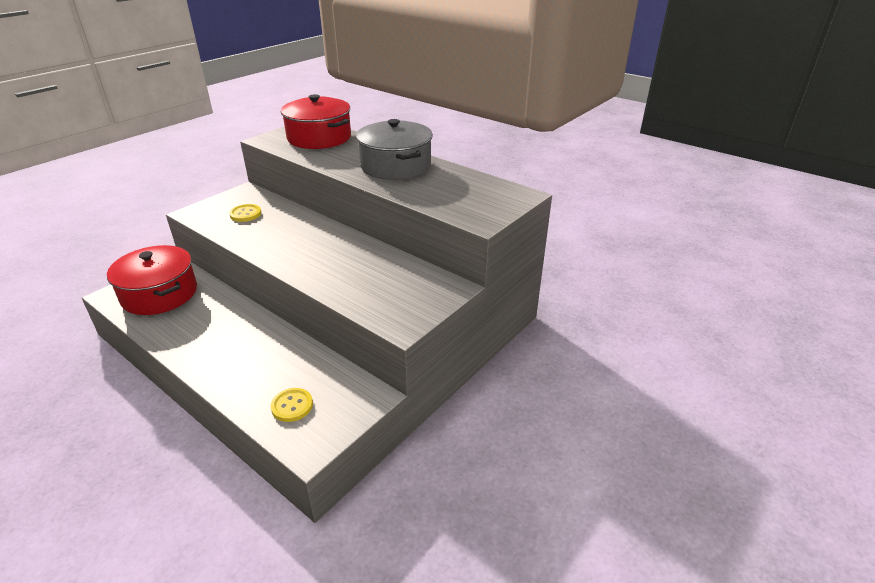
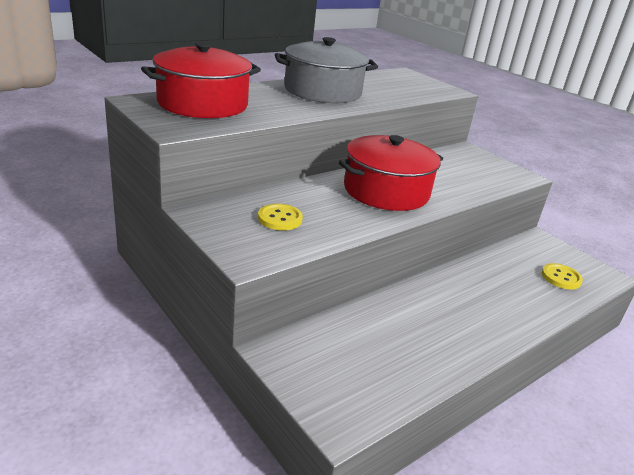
camera: 80 degrees left, 5 degrees down
(160, 294) = (353, 364): red pot -> red pot (386, 191)

